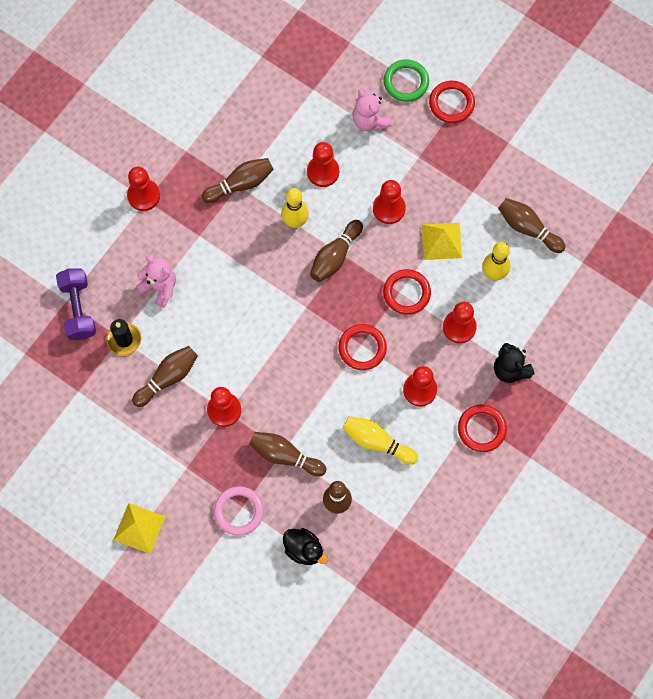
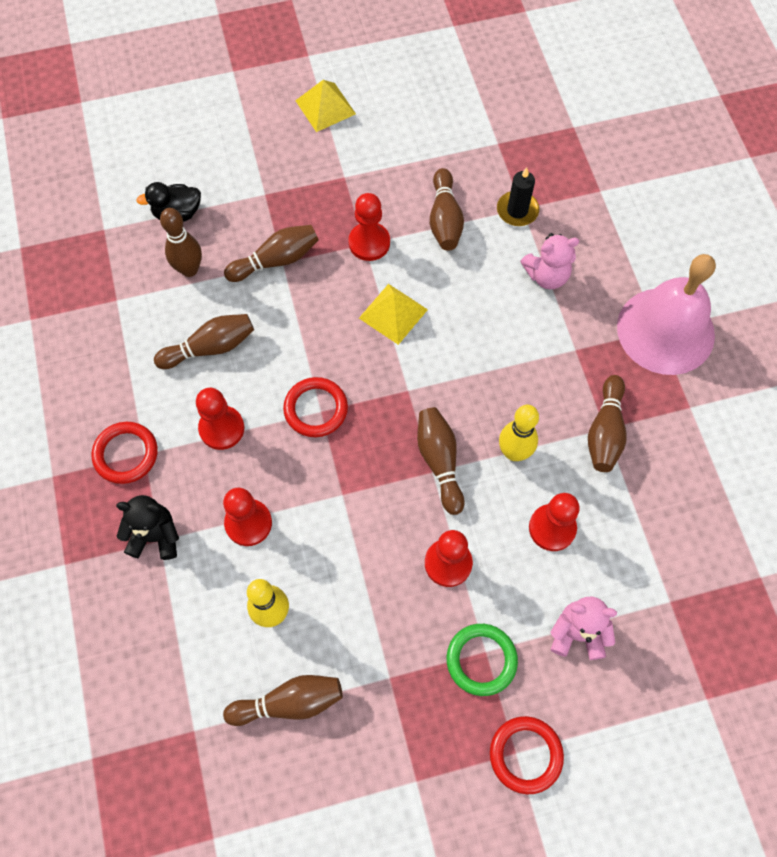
camera: 130 degrees right, 5 degrees down
(78, 309) = (583, 194): purple dumbbell -> none
(143, 195) = (665, 330): red pawn -> pink bell
(239, 511) = (263, 188): pink ring -> none
(377, 442) = (210, 347): yellow bowling pin -> brown bowling pin
(406, 82) = (598, 722): green ring -> green ring (481, 660)
(406, 293) = (334, 501): red ring -> none
(441, 241) = (360, 588): yellow pyramid -> yellow pyramid (393, 313)

